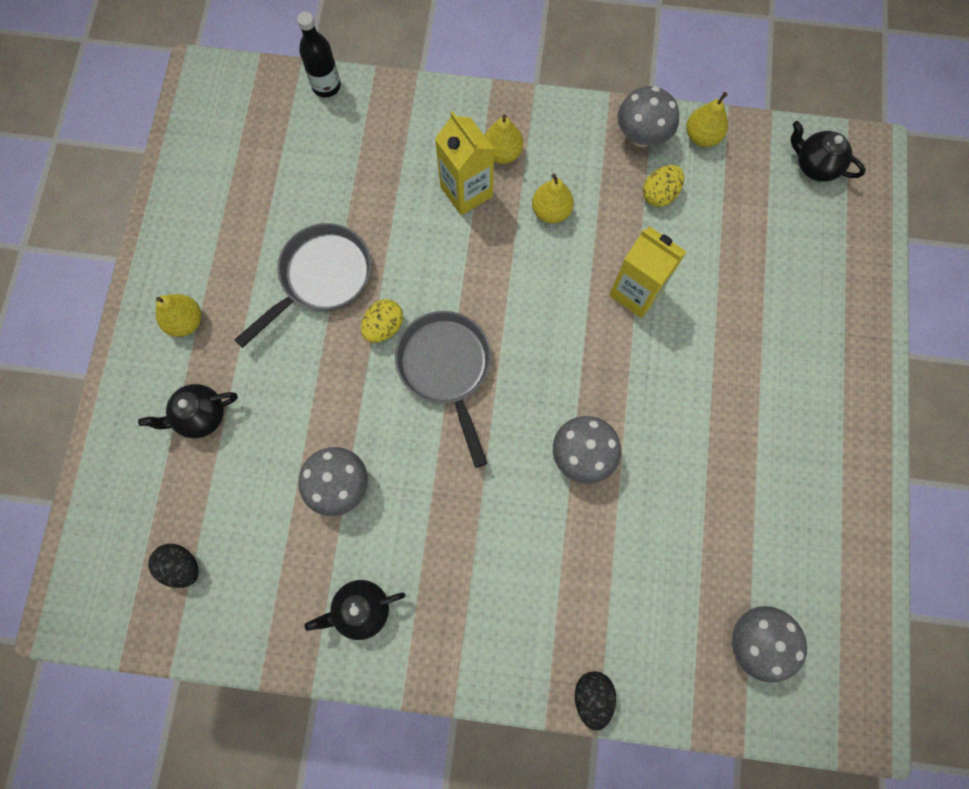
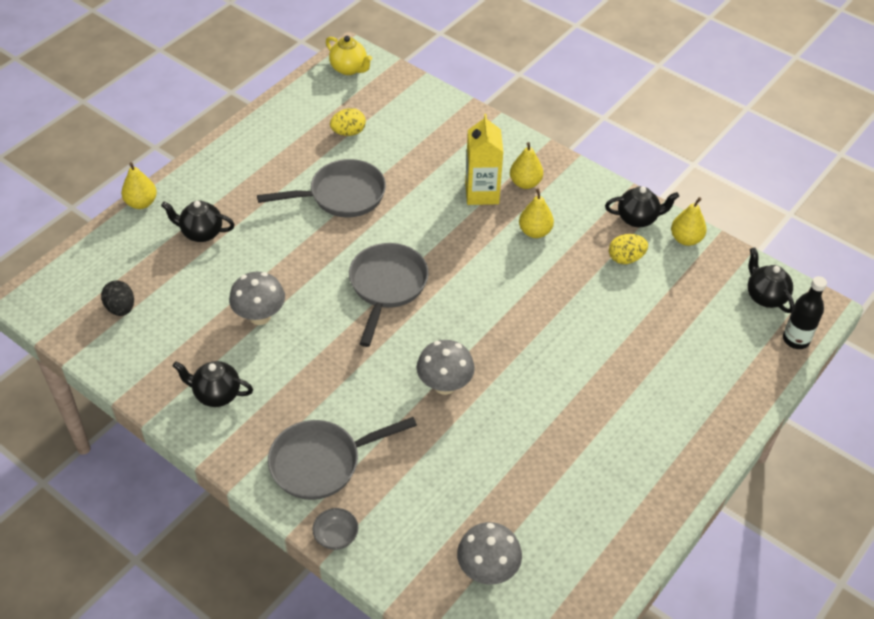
camera: 30 degrees right, 25 degrees down
(185, 321) = (234, 178): yellow pear -> yellow pear (141, 203)
(213, 98) = (349, 69): none -> yellow teapot
(326, 86) = (430, 94): black bottle -> black bottle (796, 339)
(384, 327) = (362, 242): yellow egg -> yellow egg (348, 132)
(523, 622) = (322, 462): none -> grey pan
(592, 696) = (336, 536): black egg -> grey bowl
(636, 292) = (562, 308): yellow carton -> none
(641, 136) = (638, 219): grey mushroom -> black teapot

